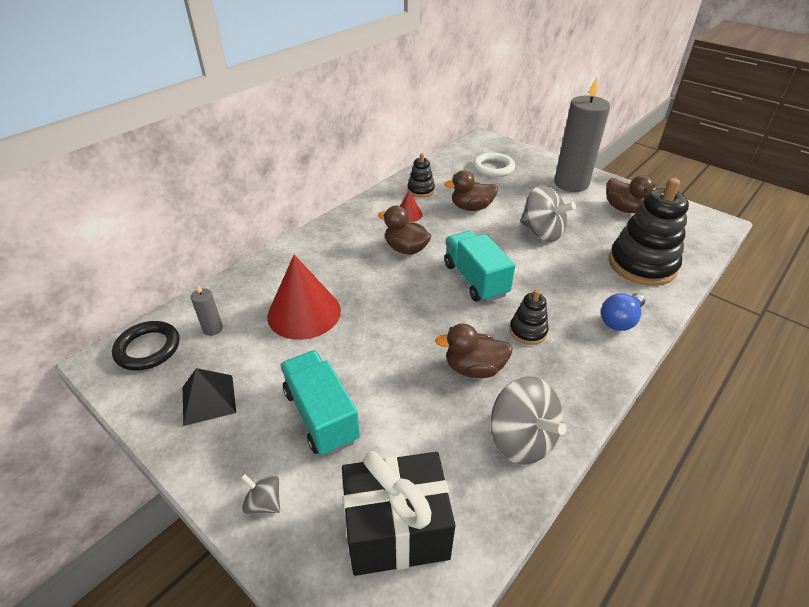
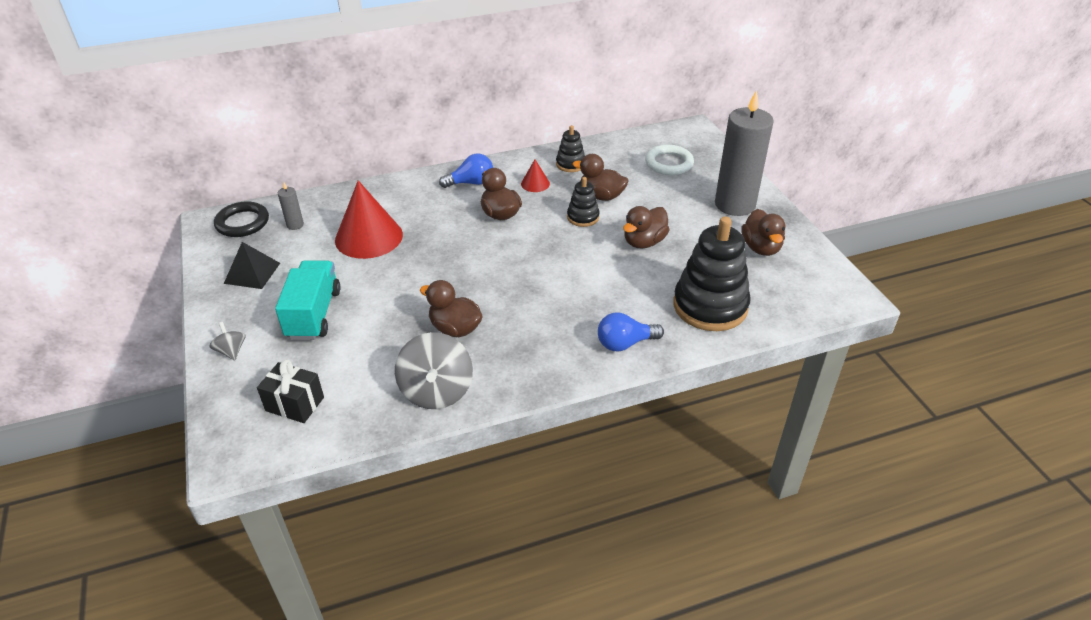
camera: 30 degrees right, 0 degrees up
(353, 231) = (471, 183): none -> blue light bulb
(396, 529) = (295, 404): black gift -> black gift, size x0.61
(475, 279) = (533, 261): turquoise truck -> none
(528, 331) = (531, 319): black stacking toy -> black stacking toy (583, 217)
(542, 232) = (644, 242): grey spinning top -> brown duck

